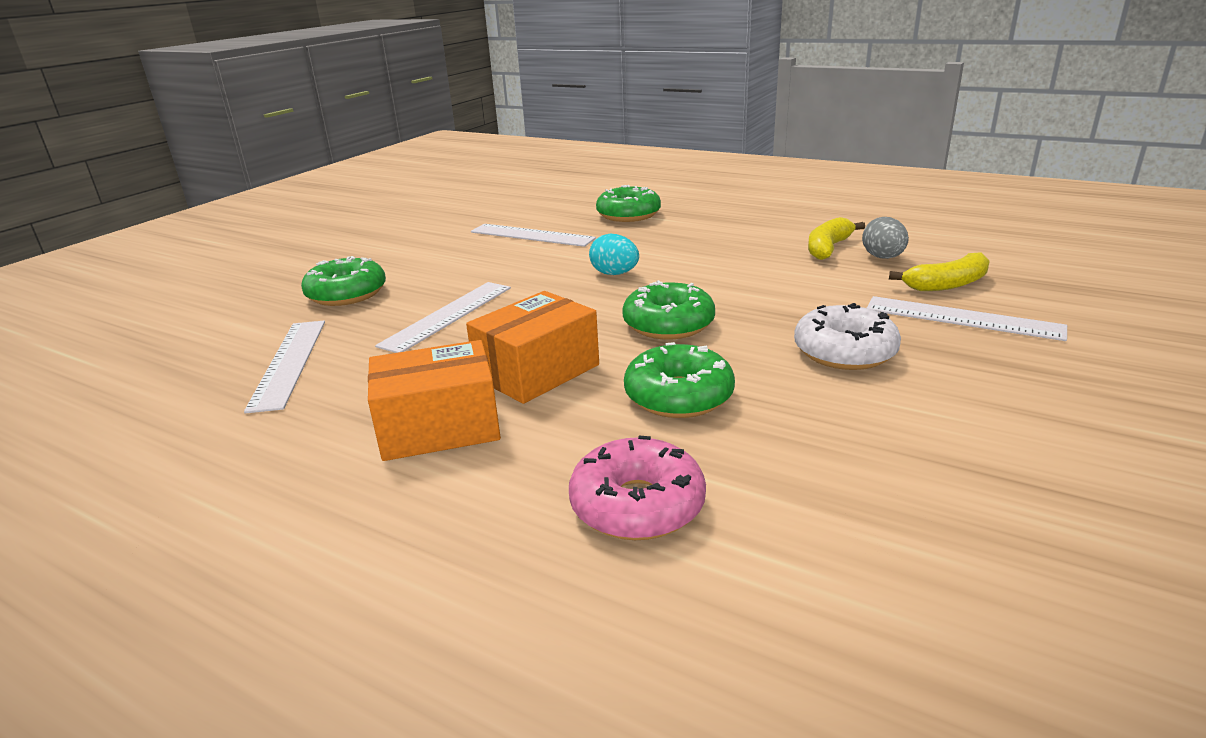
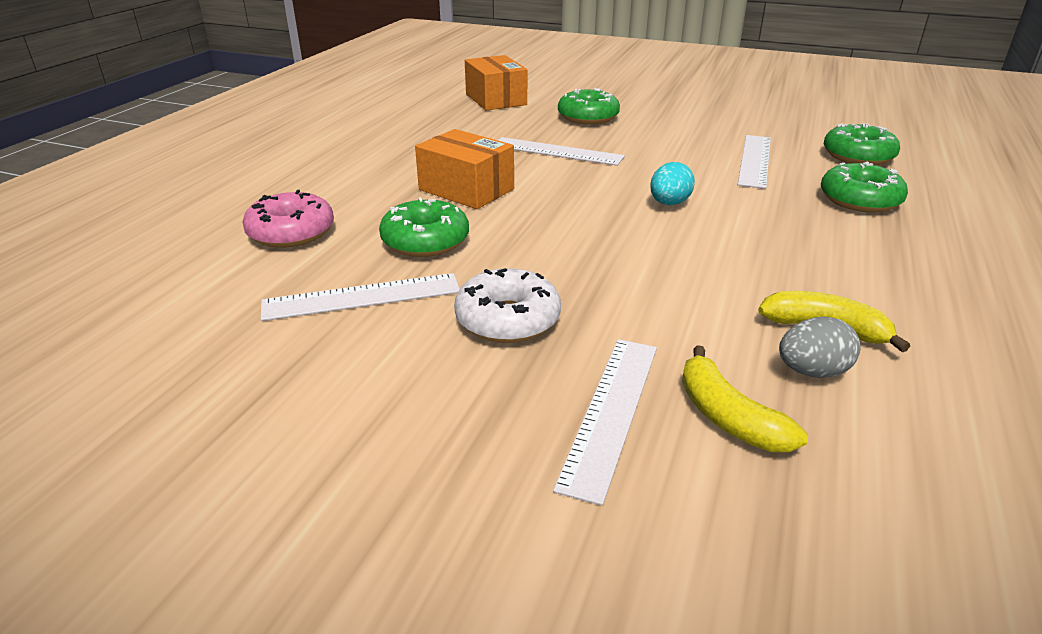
camera: 80 degrees right, 5 degrees up
(289, 363) = (477, 121): white ruler -> white ruler (362, 297)
(439, 427) = (393, 170): orange box -> orange box (496, 99)
(668, 324) = (557, 233): green donut -> green donut (858, 156)

